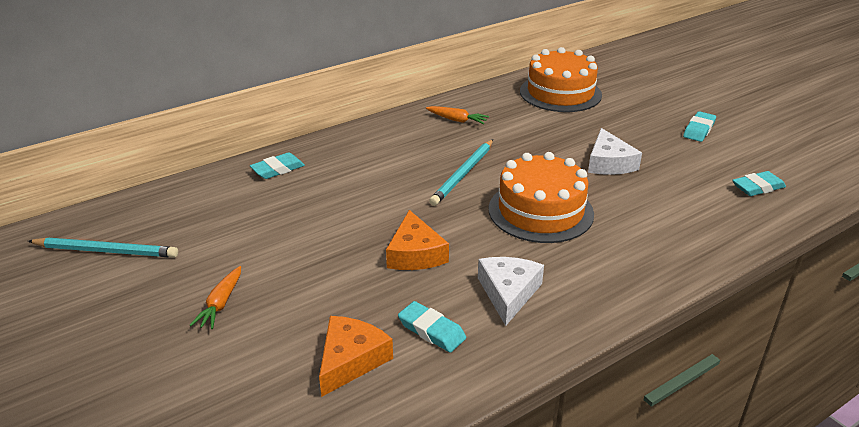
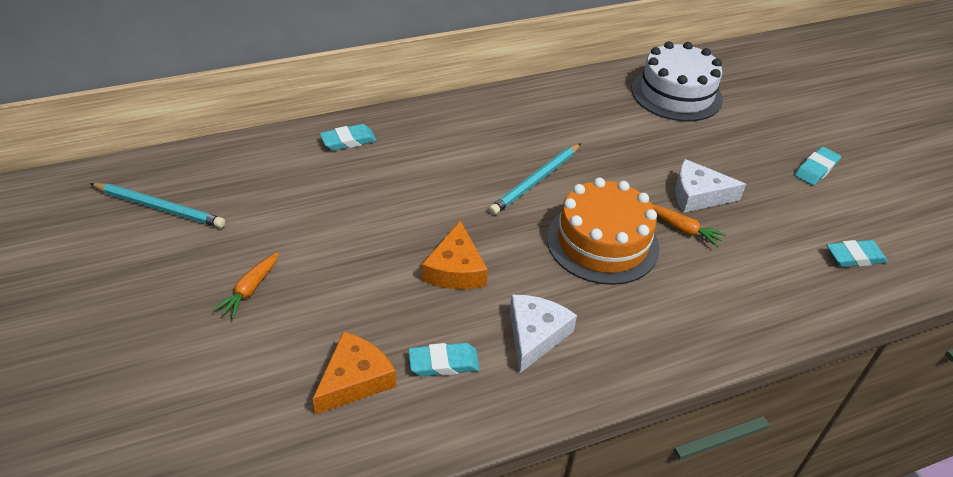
camera: 10 degrees right, 10 degrees up
(431, 330) = (443, 363): turquoise eraser -> turquoise eraser turned 60 degrees counterclockwise
(457, 120) = (551, 110): orange carrot -> orange carrot (683, 229)
(560, 93) = (676, 94): orange cake -> white cake
(609, 163) = (698, 195): white cheese -> white cheese turned 90 degrees clockwise

